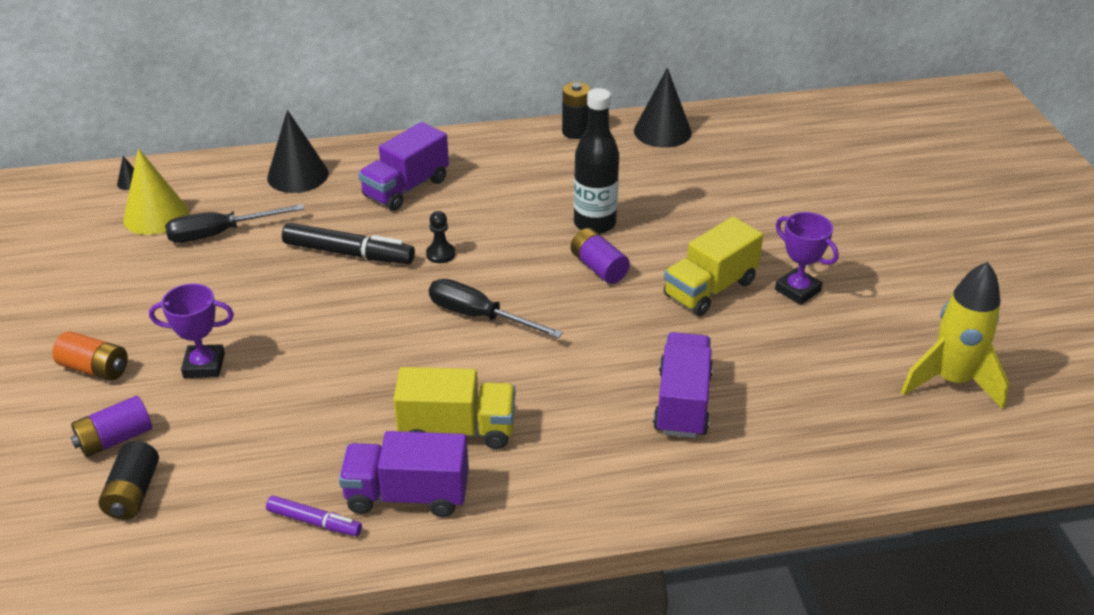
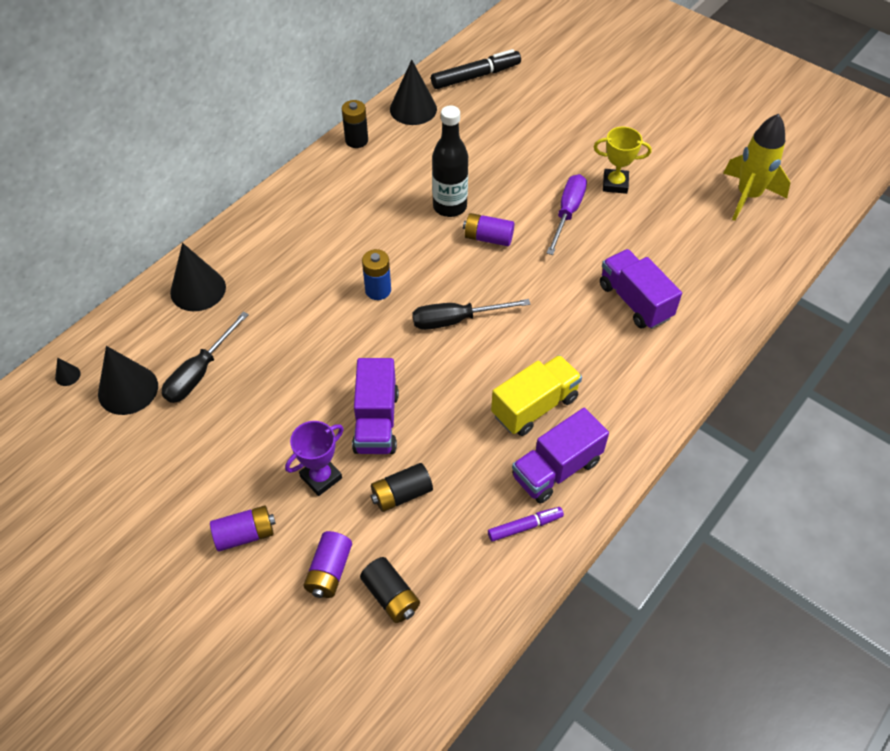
camera: 40 degrees left, 15 degrees up
(95, 368) = (245, 534): orange battery -> purple battery
(155, 215) = (128, 389): yellow cone -> black cone
(247, 422) = (401, 494): none -> black battery
(349, 253) = (315, 329): black marker -> black marker (476, 76)
(406, 188) = (292, 253): purple truck -> purple truck (376, 422)
(440, 254) = (378, 290): black pawn -> blue battery
(710, 289) = (567, 213): yellow truck -> purple screwdriver
(797, 290) = (615, 184): purple trophy -> yellow trophy

